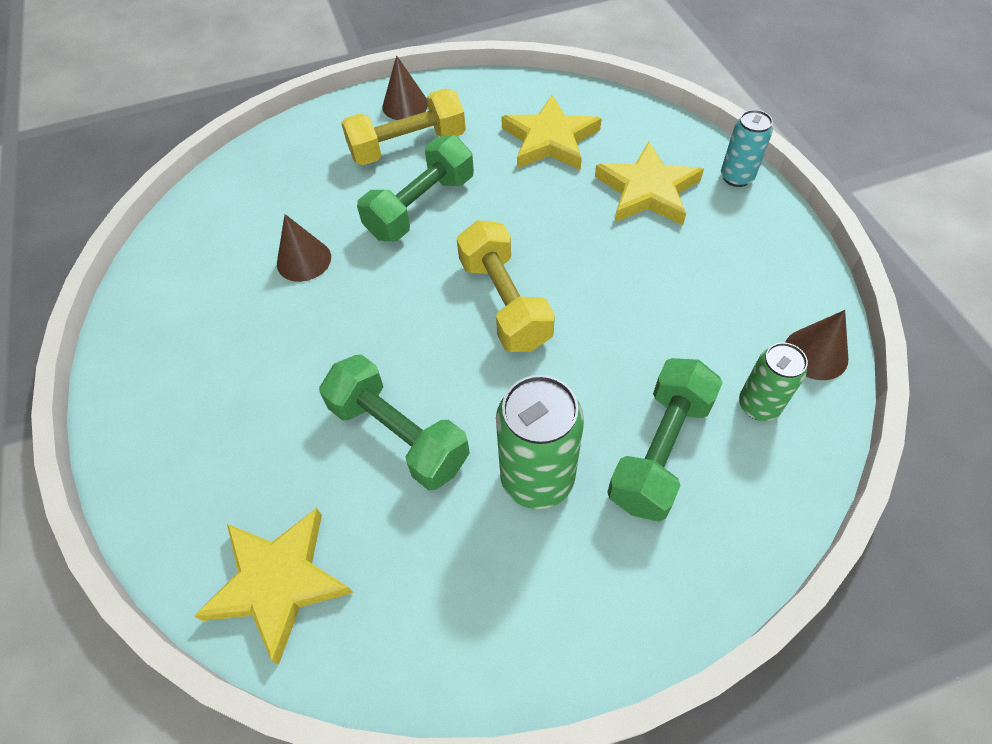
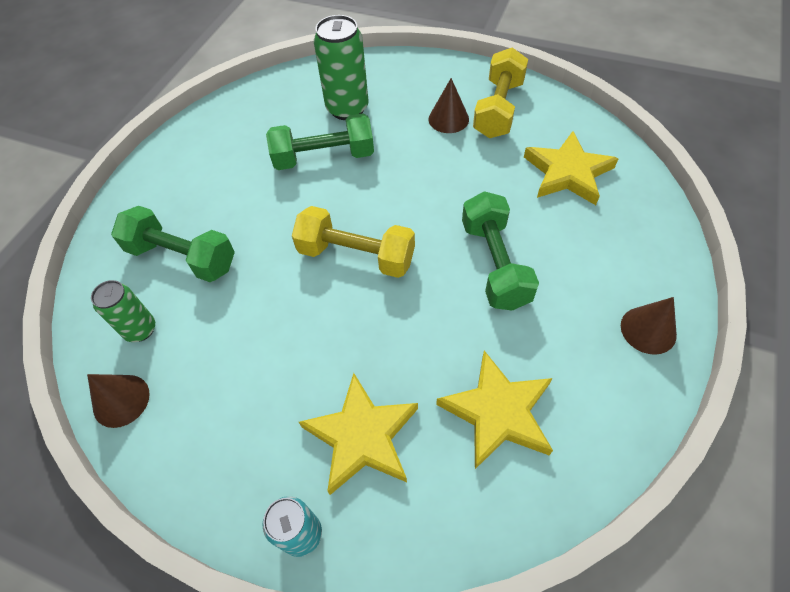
camera: 130 degrees right, 0 degrees up
(278, 582) = (302, 88): yellow star -> yellow star (568, 173)
(304, 260) = (500, 176): brown cone -> brown cone (448, 119)
(408, 146) = (580, 297): yellow dumbbell -> yellow dumbbell (498, 109)
(537, 478) = (235, 196): green can -> green can (347, 108)
(659, 451) = (182, 257): green dumbbell -> green dumbbell turned 45 degrees counterclockwise

